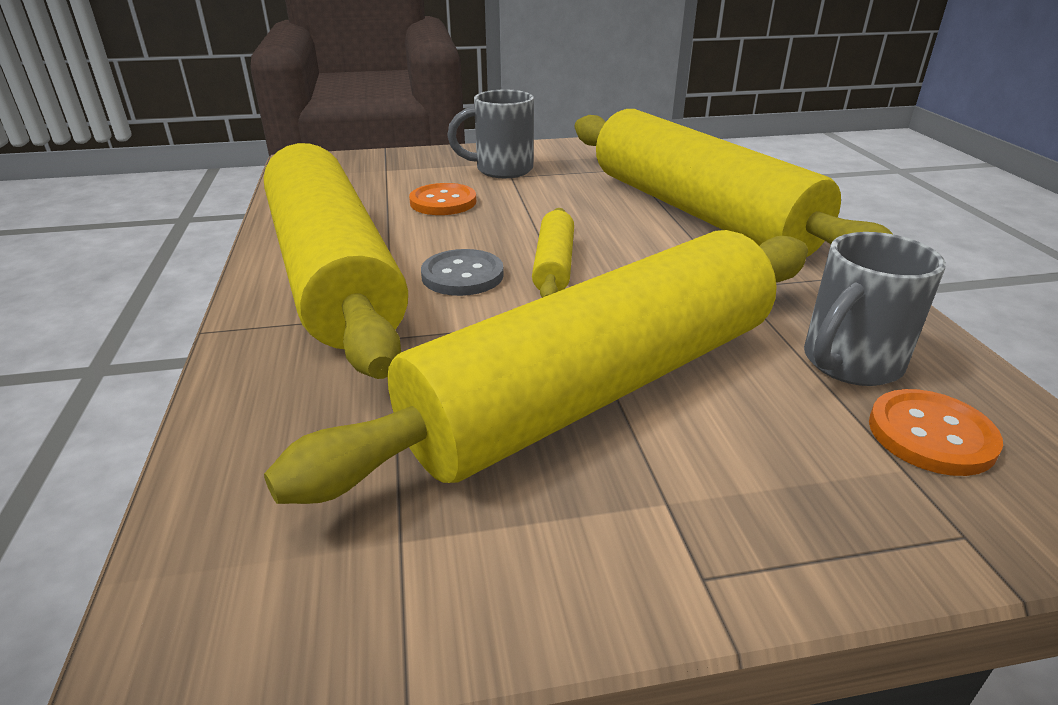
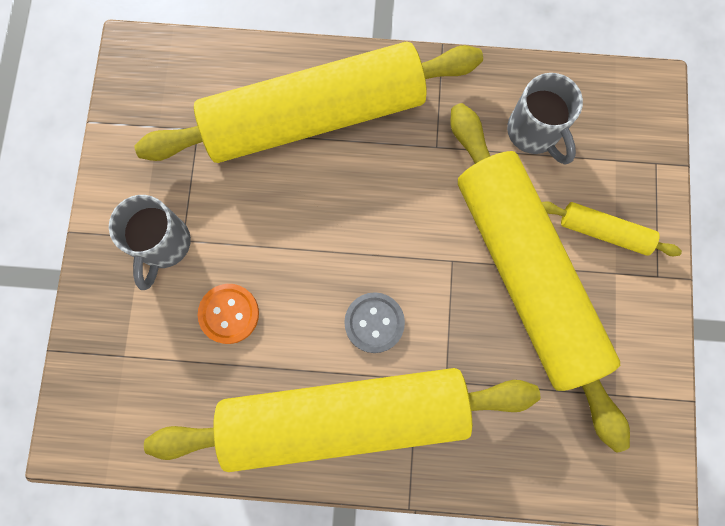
camera: 75 degrees left, 45 degrees up
(554, 265) = (375, 255): yellow rolling pin -> yellow rolling pin (604, 231)
(931, 435) = (597, 133): orange button -> none

